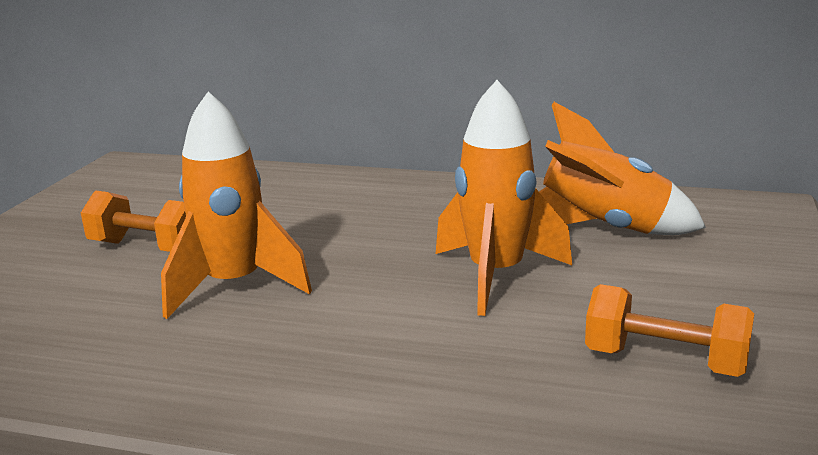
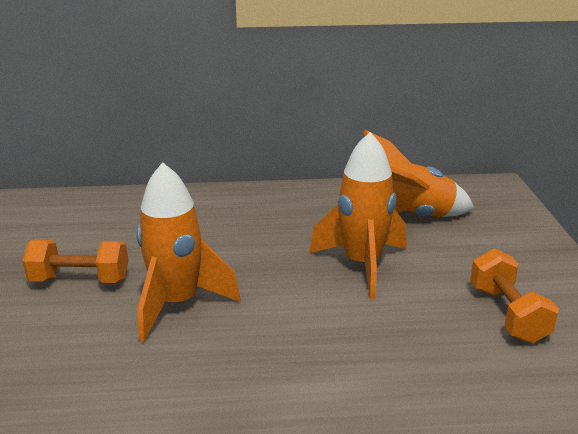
camera: 20 degrees left, 5 degrees up
(665, 361) = (507, 314): orange dumbbell -> orange dumbbell turned 75 degrees clockwise

